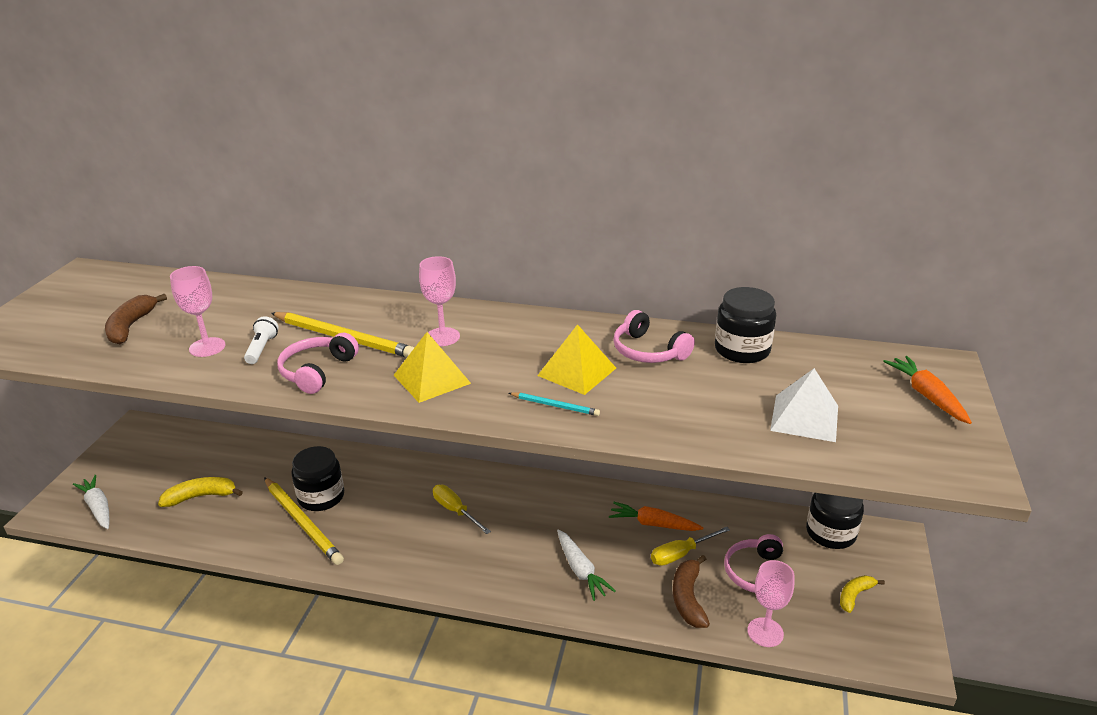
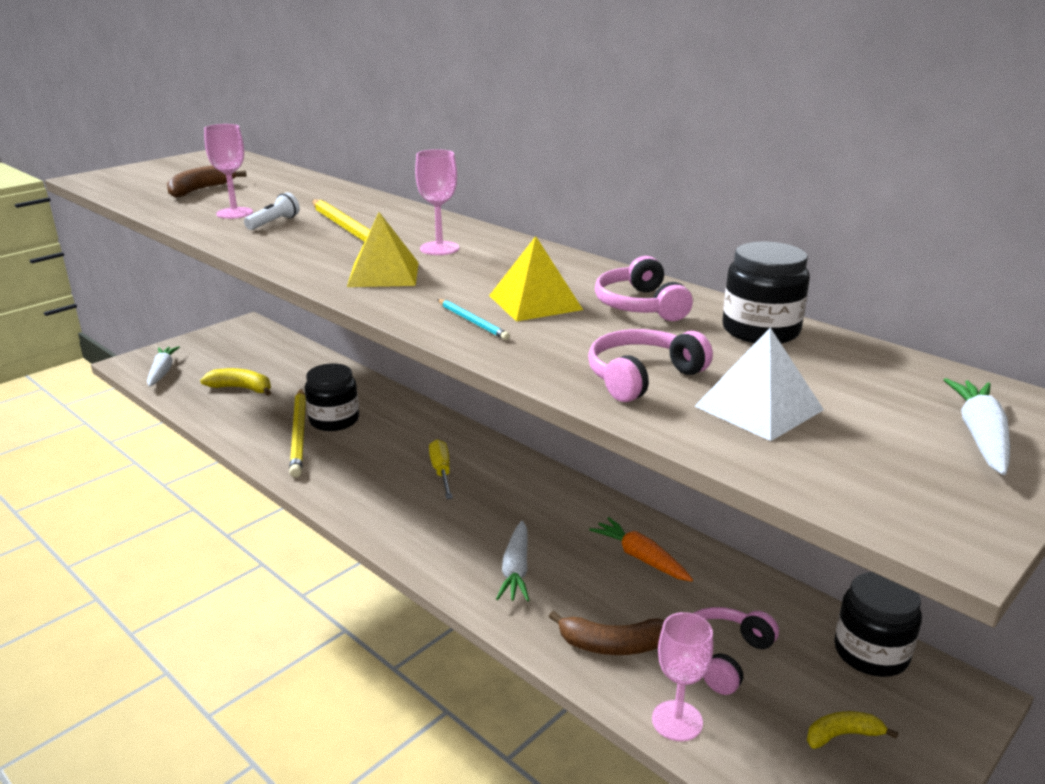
camera: 30 degrees right, 5 degrees down
(317, 371) = (294, 246): pink headphones -> pink headphones (642, 377)
(681, 554) = (646, 599): yellow screwdriver -> none
(688, 598) = (612, 645): brown banana -> brown banana turned 120 degrees counterclockwise
(927, 396) = (980, 436): orange carrot -> white carrot

